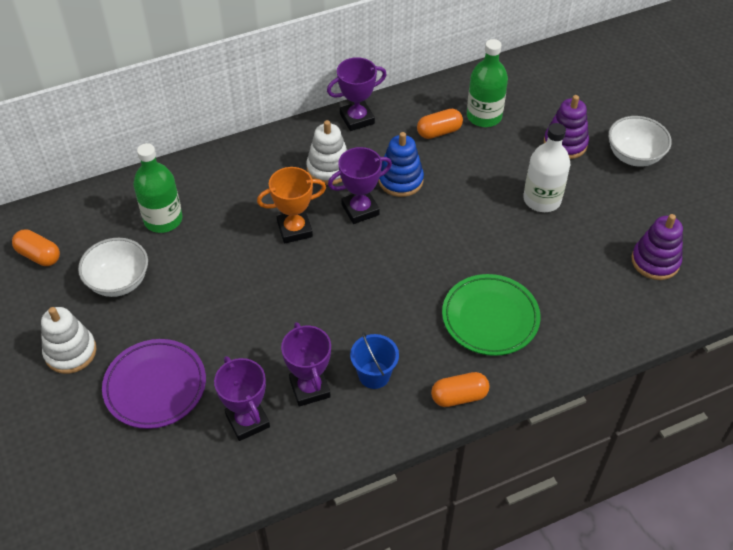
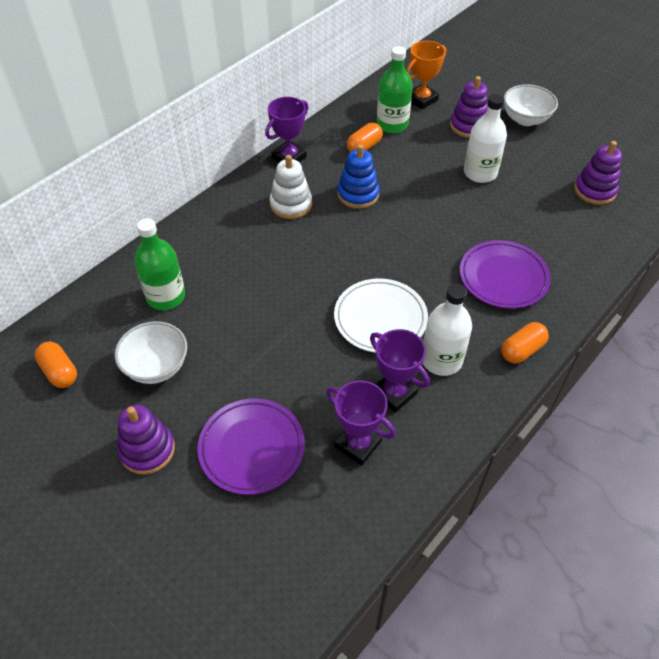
camera: 25 degrees left, 0 degrees up
(39, 255) = (59, 372): orange capsule -> orange capsule turned 45 degrees clockwise
(70, 352) = (147, 450): white stacking toy -> purple stacking toy
(294, 229) = (293, 264): orange trophy -> orange trophy (421, 99)
(342, 313) = (380, 319): none -> white plate
(360, 210) = (339, 229): purple trophy -> none
(374, 375) = (441, 360): blue bucket -> white bottle
(490, 318) = (503, 278): green plate -> purple plate

